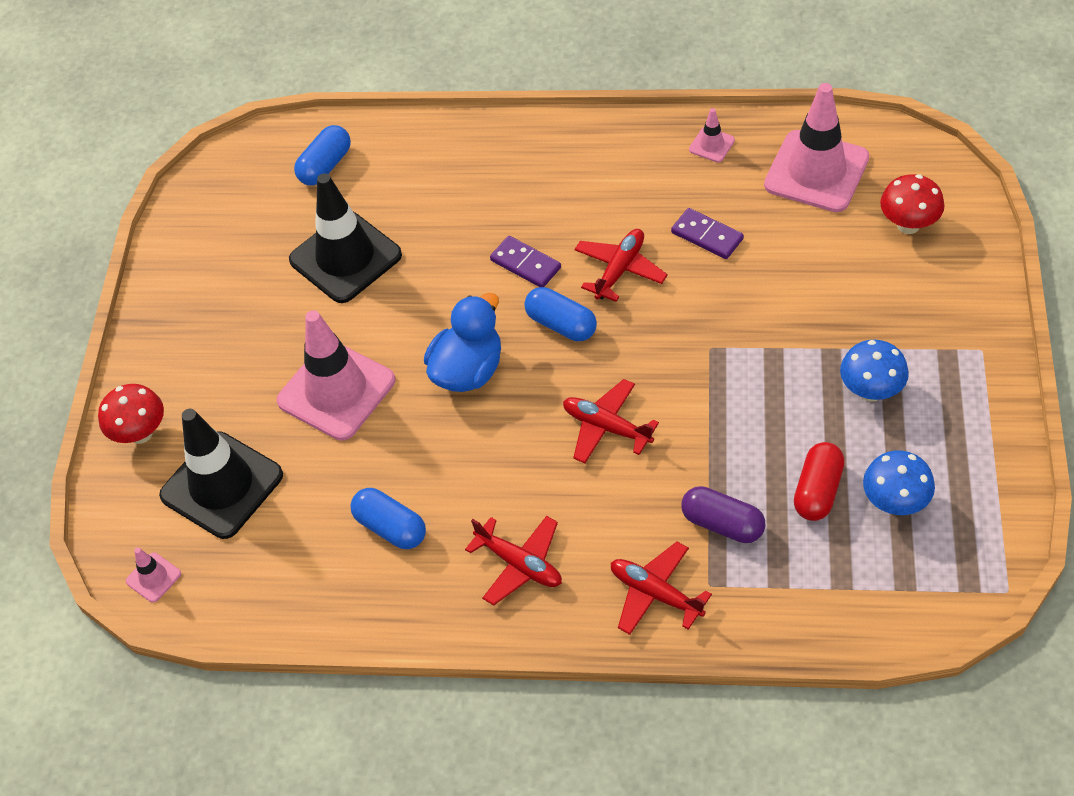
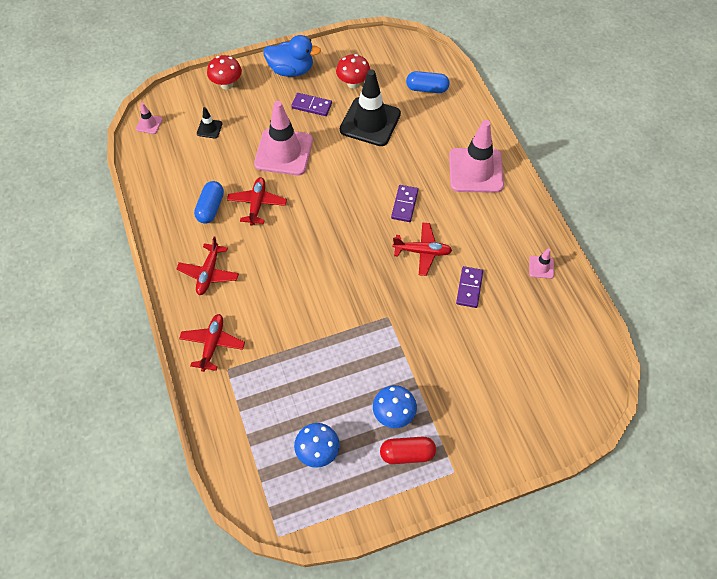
camera: 60 degrees right, 5 degrees up
(222, 485) = (209, 128): black traffic cone -> black traffic cone, size x0.43
(264, 324) = (311, 106): none -> purple domino
(468, 370) = (321, 204): blue duck -> blue duck (291, 70)
(561, 324) = (371, 237): blue capsule -> none
(606, 427) = (311, 283): red plane -> red plane (257, 204)
(722, 524) = (269, 363): purple capsule -> none
(816, 171) = (550, 332): pink traffic cone -> pink traffic cone (475, 170)
(817, 490) = (310, 406): red capsule -> red capsule (407, 454)
(908, 225) = (534, 399): red mushroom -> red mushroom (353, 83)

